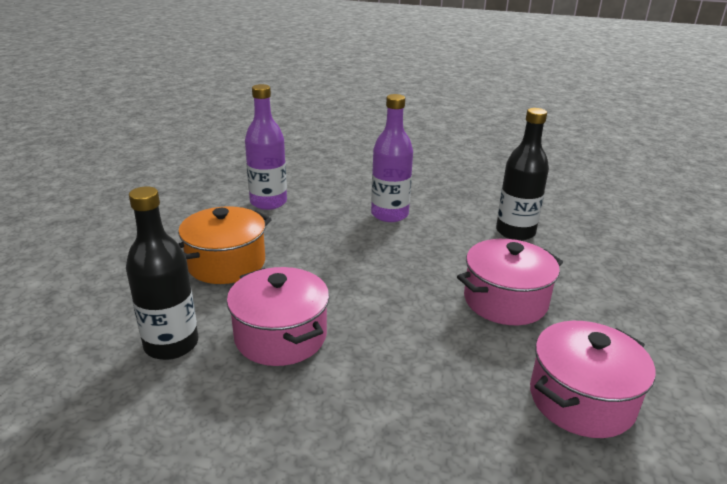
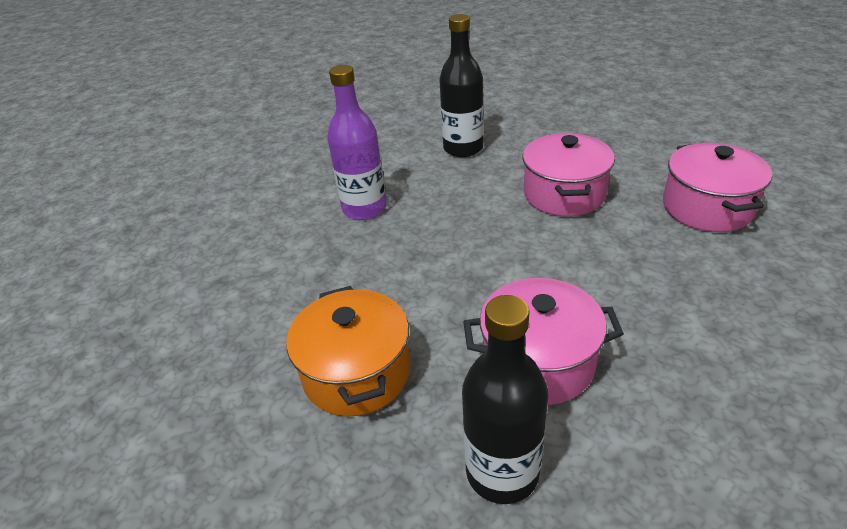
camera: 55 degrees left, 10 degrees up
(268, 202) = (242, 293): purple bottle -> none

